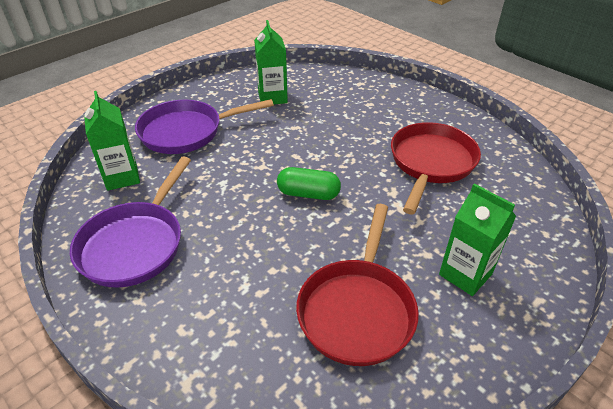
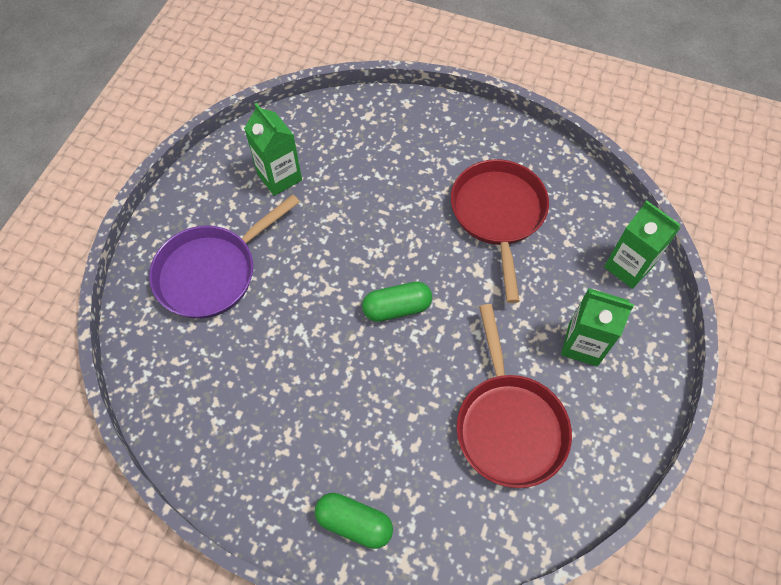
camera: 25 degrees left, 20 degrees up
(122, 177) = (183, 369): green carton -> green carton (628, 267)
(135, 244) = (260, 447): purple pan -> none
(167, 328) = (354, 523): none -> green capsule

